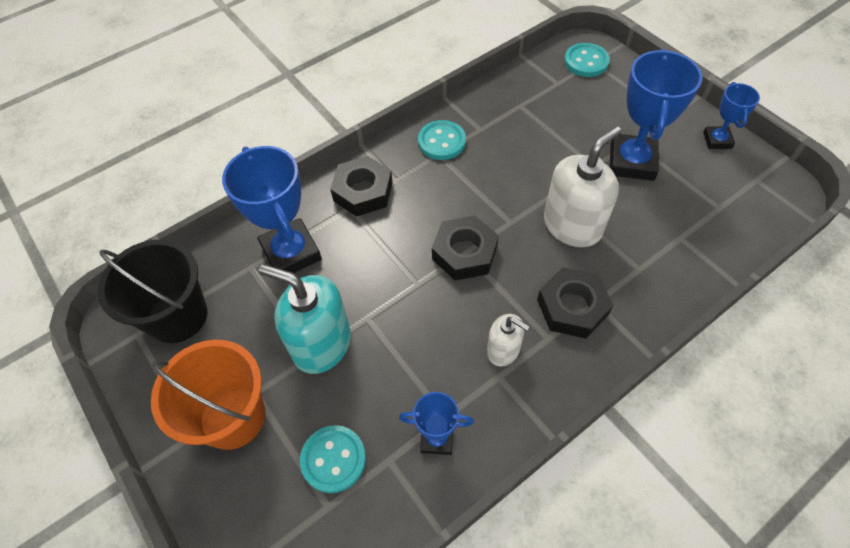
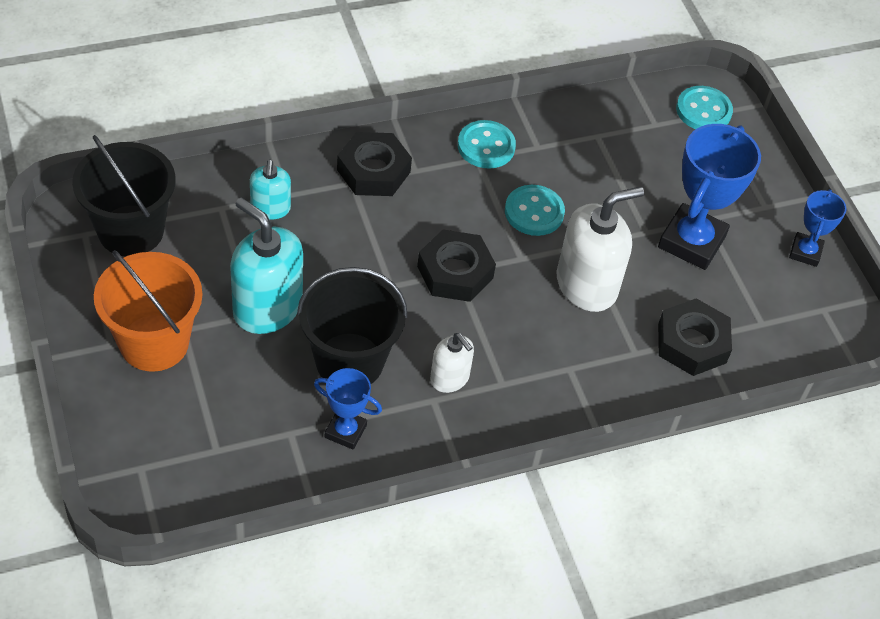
camera: 10 degrees right, 5 degrees down
(291, 252) = (270, 208): blue trophy -> turquoise soap dispenser
(333, 459) = (238, 413): turquoise button -> turquoise button (534, 212)
(412, 367) = (349, 361): none -> black bucket
(572, 307) = (542, 364): black nut -> black nut (692, 343)

